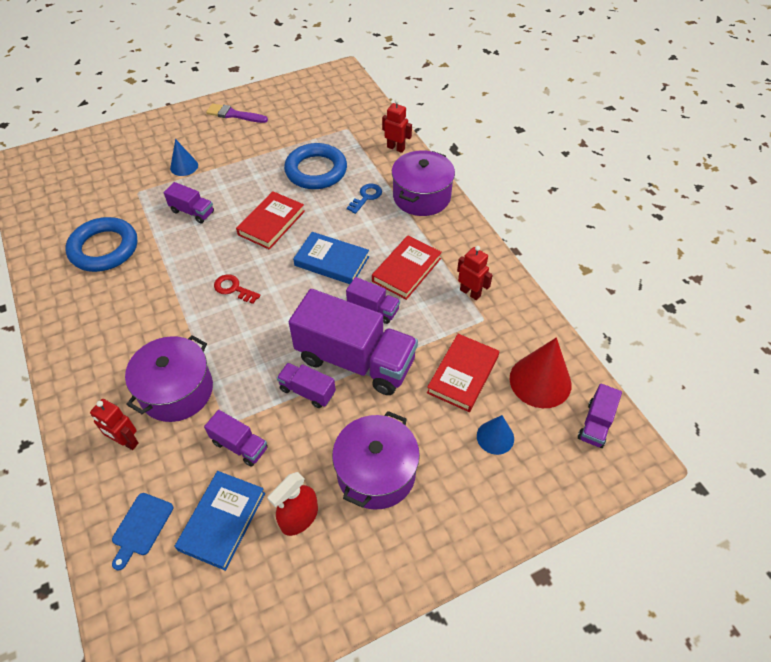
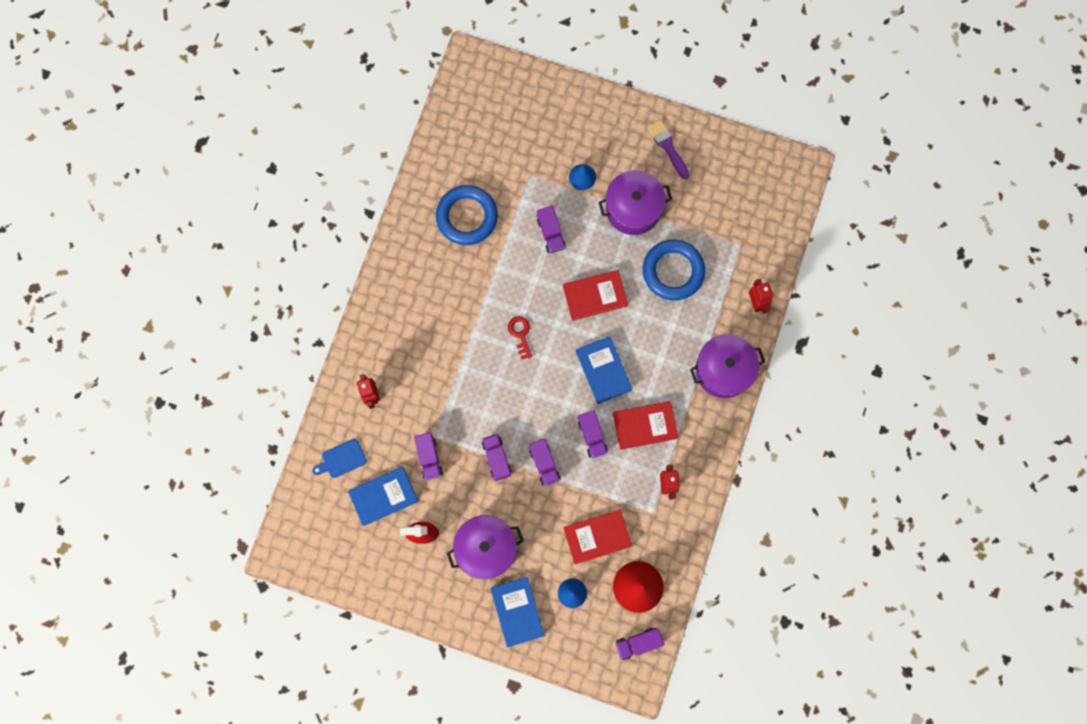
camera: 45 degrees right, 25 degrees up
(176, 391) = (424, 385): purple pot -> purple pot (633, 208)
(355, 360) = (544, 464): purple truck -> purple truck, size x0.46
(366, 197) = (683, 333): blue key -> none
(466, 501) = (517, 611): none -> blue book

